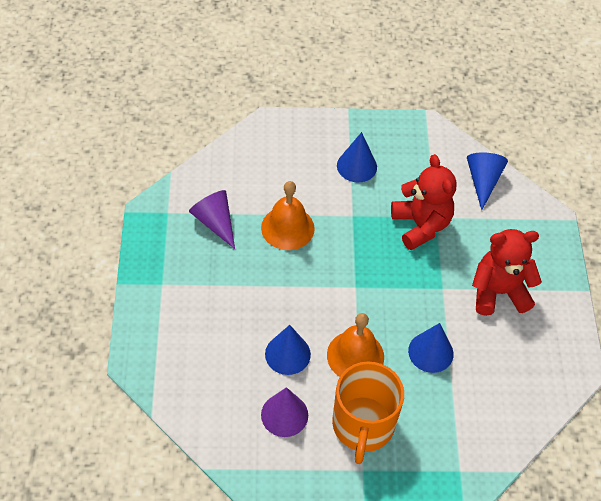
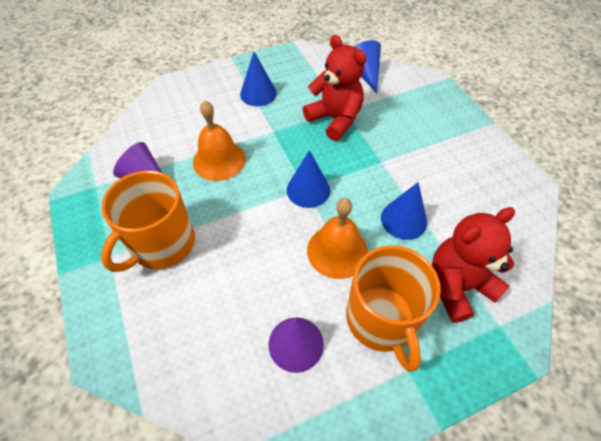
camera: 20 degrees left, 0 degrees up
(208, 290) = (162, 244): none -> orange mug
(287, 354) = (270, 276): blue cone -> blue cone (308, 190)
(498, 292) = (428, 148): red teddy bear -> red teddy bear (458, 285)

